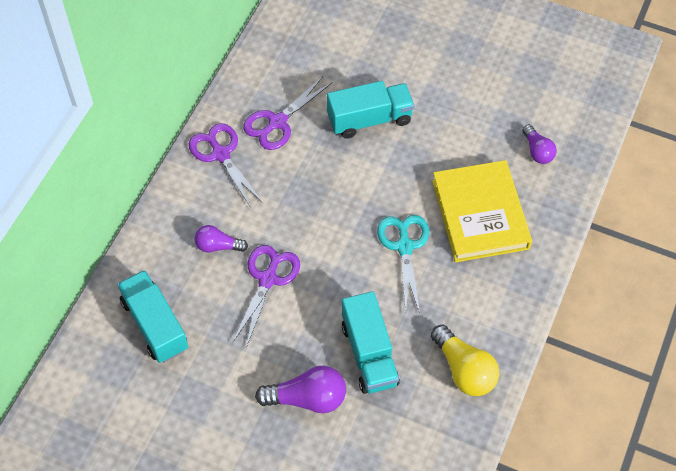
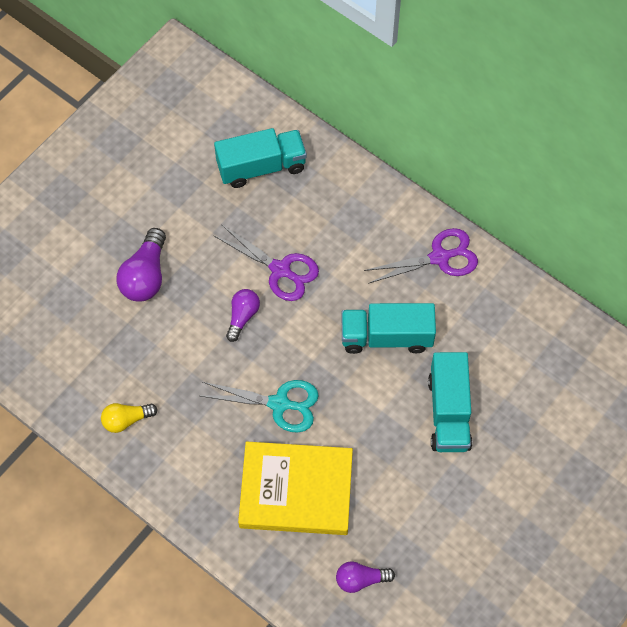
camera: 105 degrees right, 5 degrees up
(218, 246) = (330, 234): purple light bulb -> purple light bulb (242, 316)
(277, 122) = (467, 319): purple scissors -> none
(369, 354) = (172, 339): turquoise truck -> turquoise truck (386, 337)
(464, 370) = (126, 420): yellow light bulb -> yellow light bulb, size x0.63

